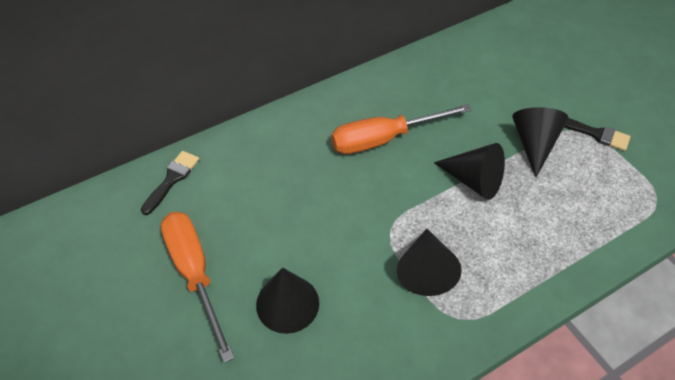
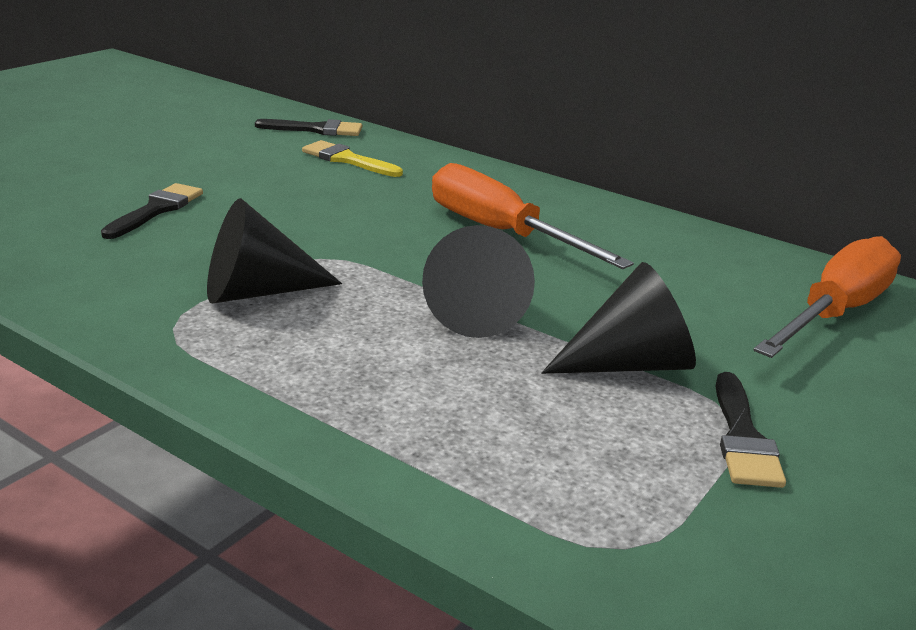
camera: 65 degrees right, 25 degrees down
(195, 273) = (182, 159): orange screwdriver -> orange screwdriver (835, 313)
(241, 177) = (347, 160): none -> yellow brush
(287, 303) = (156, 210): black cone -> black brush

